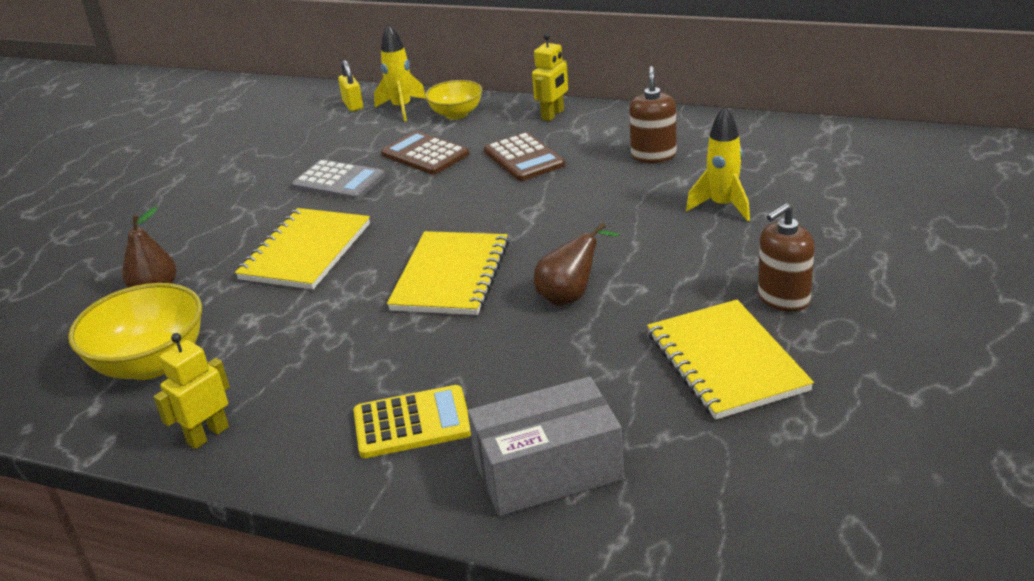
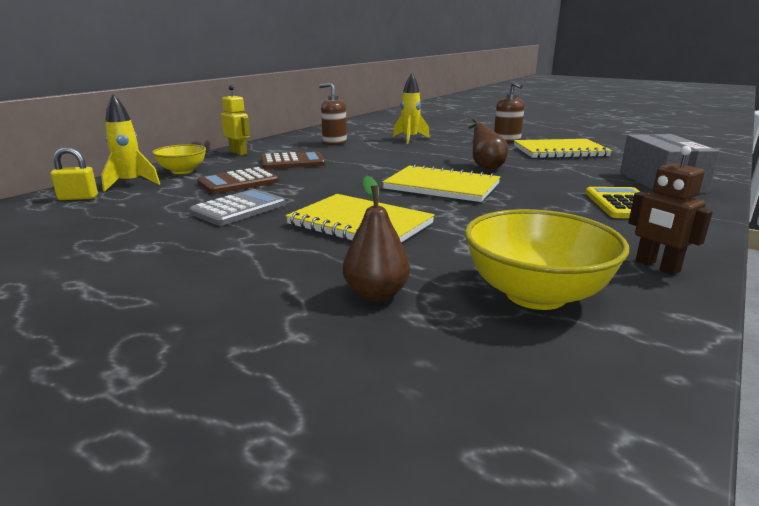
camera: 80 degrees left, 10 degrees down
(207, 435) = (657, 266): yellow robot -> brown robot

